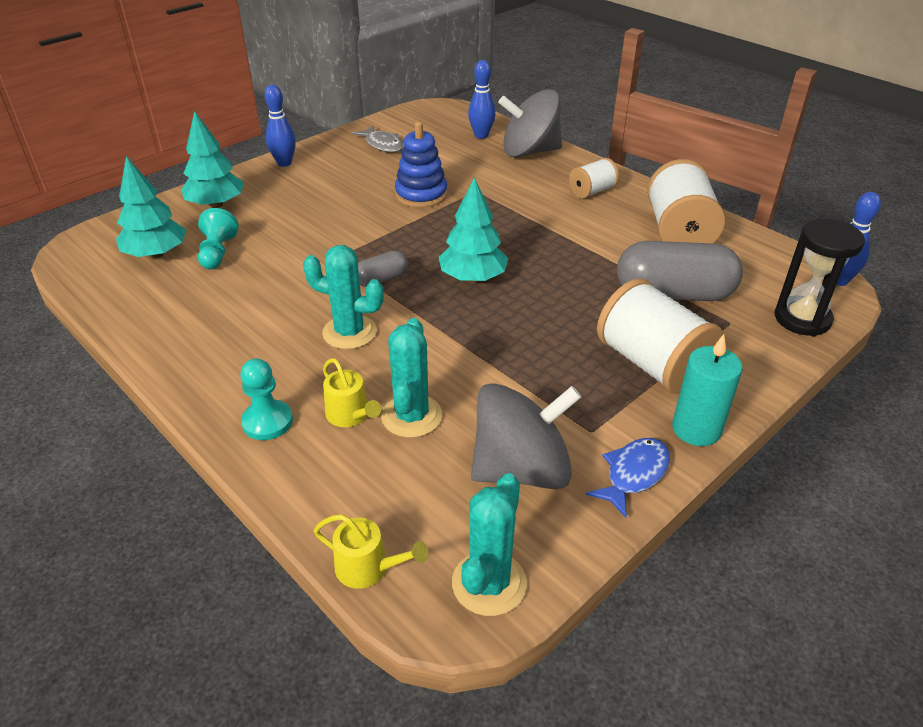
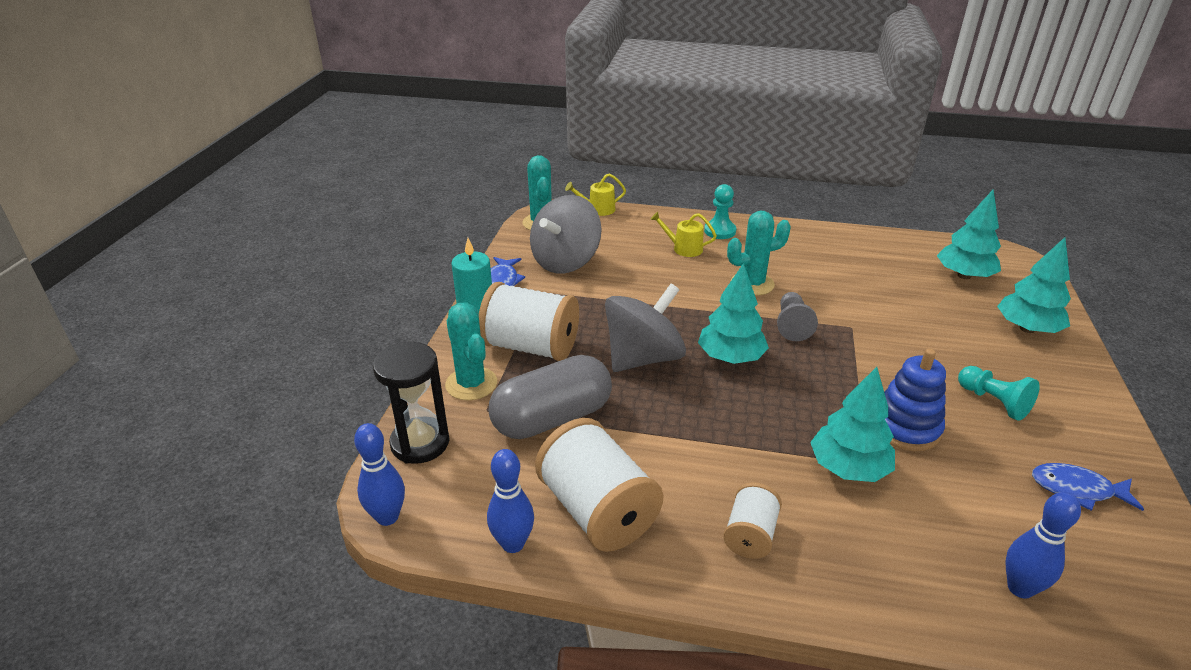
camera: 145 degrees right, 5 degrees down
(217, 252) = (932, 294): turquoise pawn -> turquoise pawn (993, 402)
(284, 163) = (1091, 402): blue bowling pin -> blue bowling pin (513, 544)
(381, 279) = (792, 325): grey capsule -> grey pawn
(382, 145) = (1077, 489): grey fish -> blue fish
(411, 416) = (651, 260): turquoise cactus -> turquoise cactus (471, 384)
(490, 193) = (848, 468): none -> turquoise tree
(529, 152) = (914, 584): grey spinning top -> grey spinning top (643, 358)

